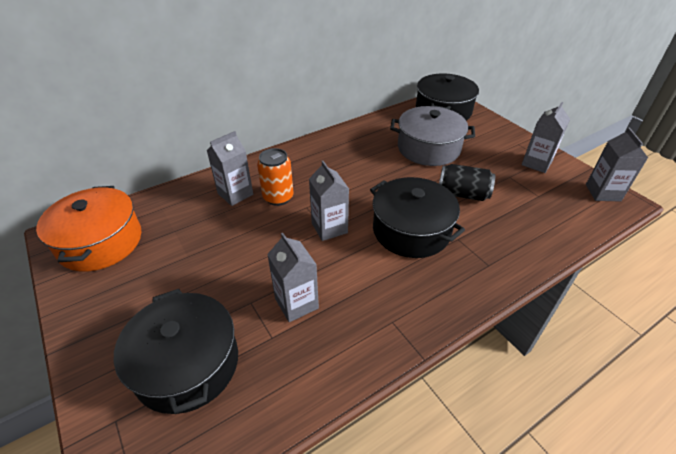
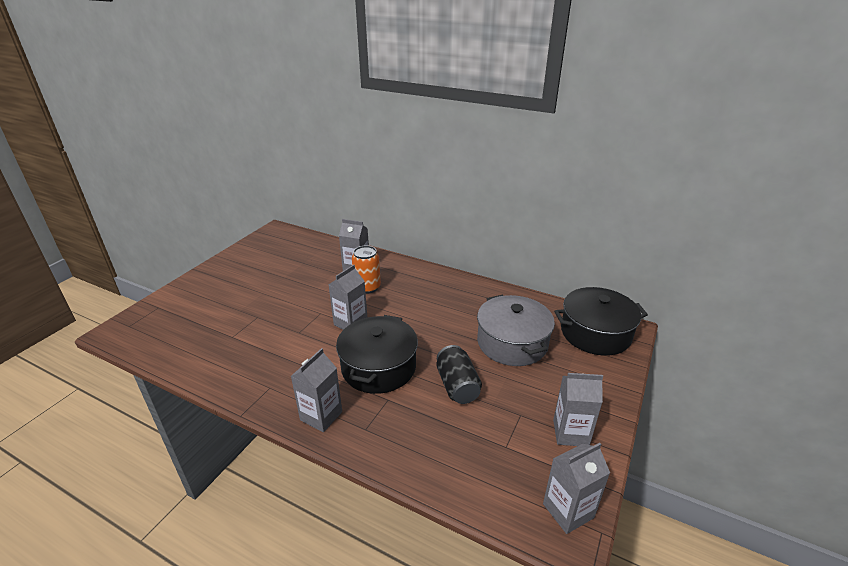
camera: 60 degrees right, 10 degrees down
(100, 242) = (278, 244): orange pot -> none
(187, 364) = (200, 313): black pot -> none
(296, 303) = (265, 336): grey carton -> grey carton (321, 416)

